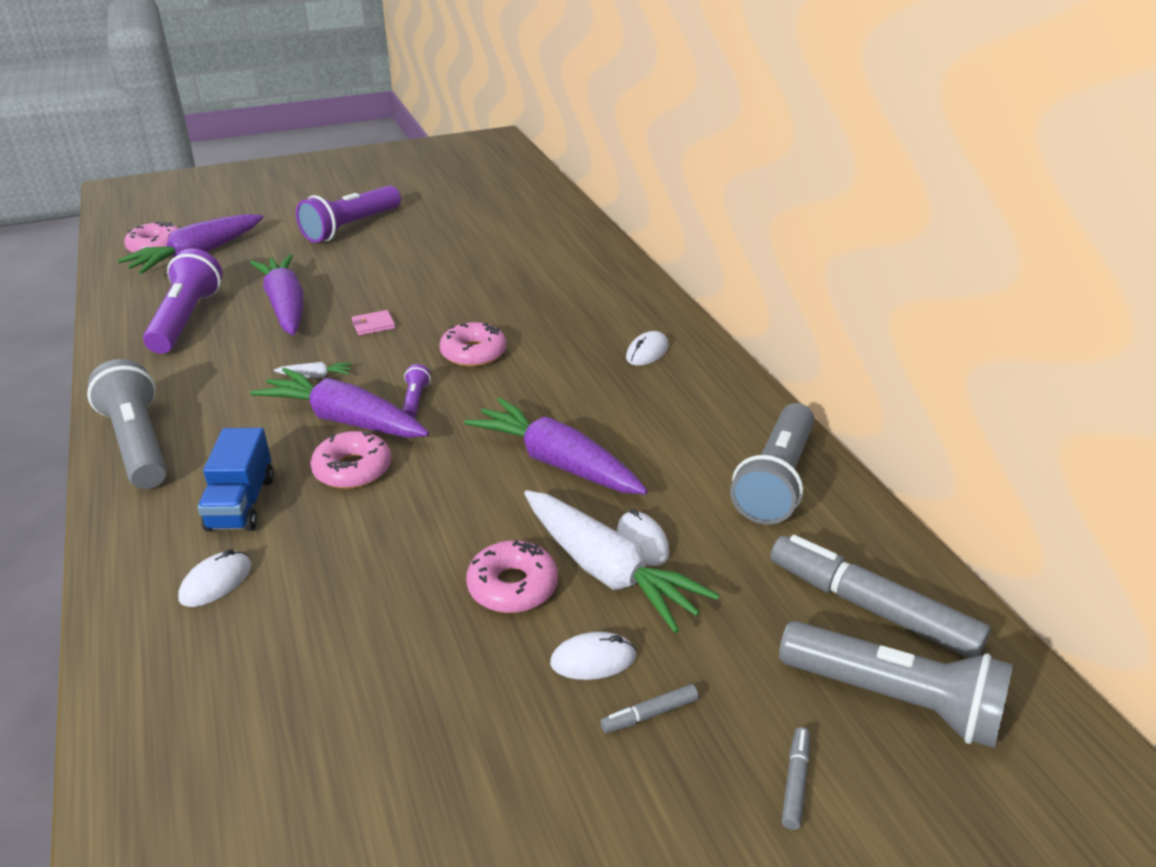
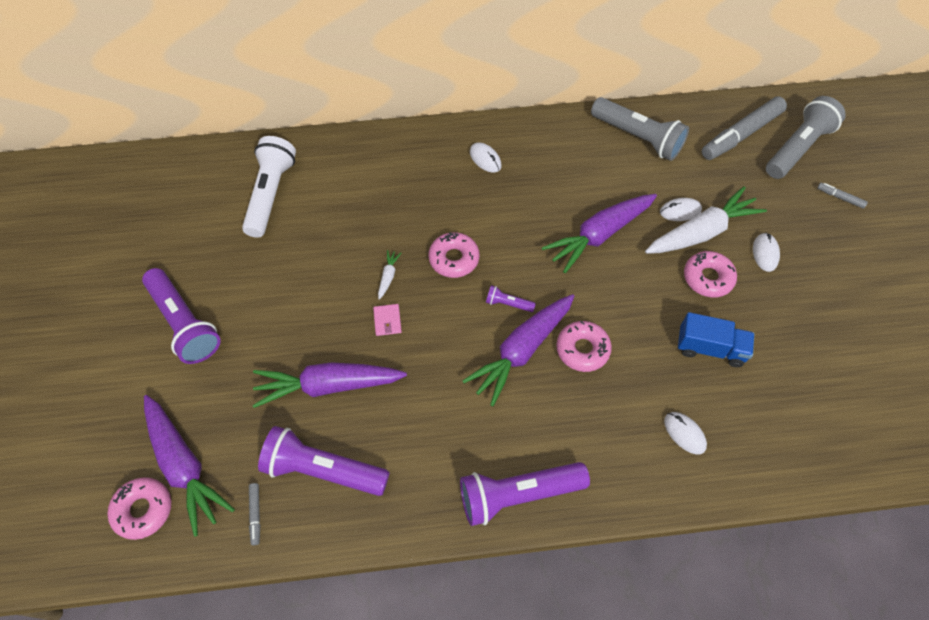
camera: 75 degrees left, 25 degrees up
(138, 443) = (518, 495): grey flashlight -> purple flashlight
(241, 503) = (607, 419): blue truck -> blue truck (710, 348)
(315, 376) = (455, 367): white carrot -> white carrot (388, 276)
(522, 237) = (271, 194): none -> white flashlight
(649, 714) = (801, 239): grey marker -> grey marker (255, 514)

